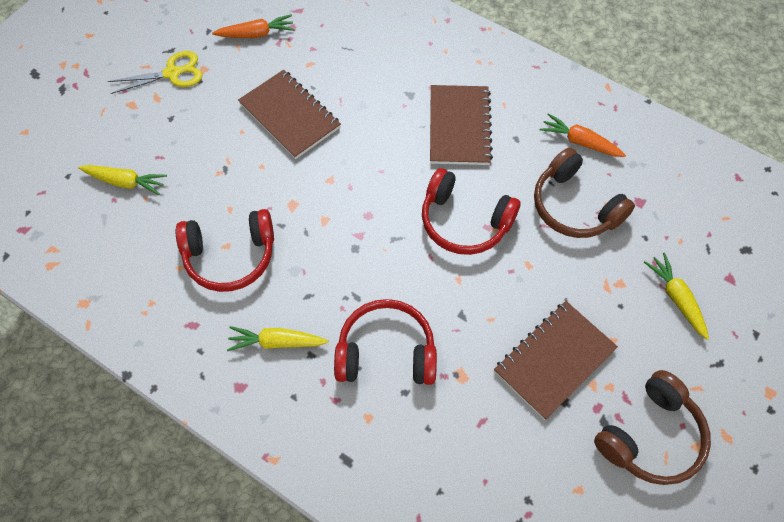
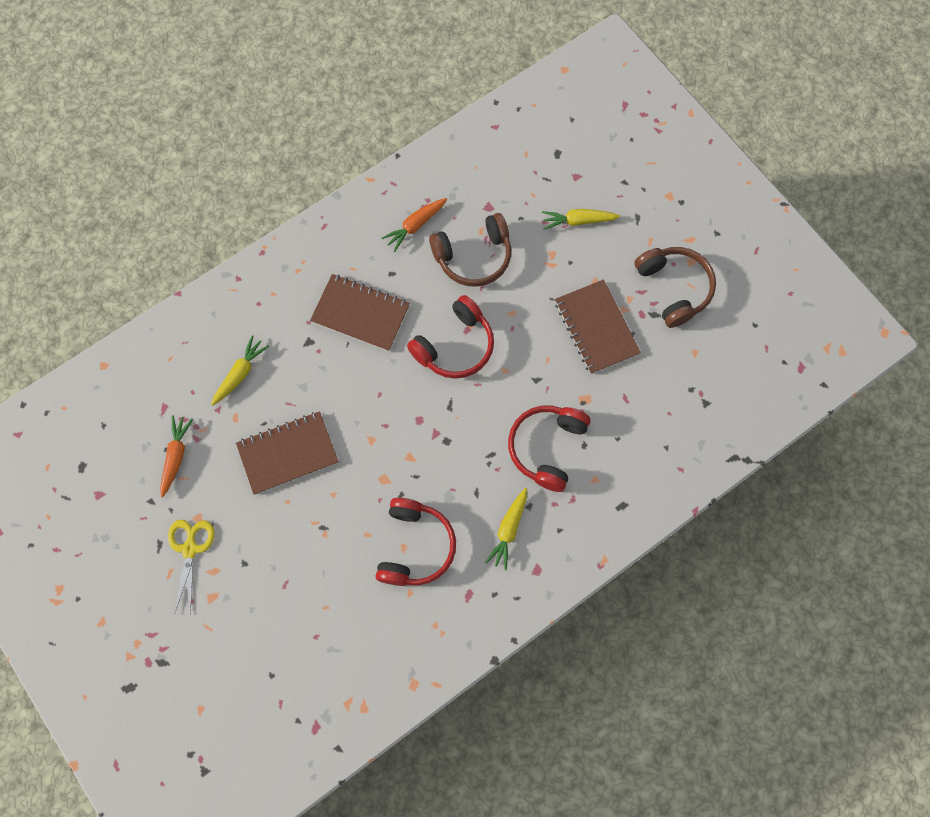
camera: 70 degrees left, 10 degrees up
(125, 182) = (301, 621): yellow carrot -> yellow carrot (240, 373)

